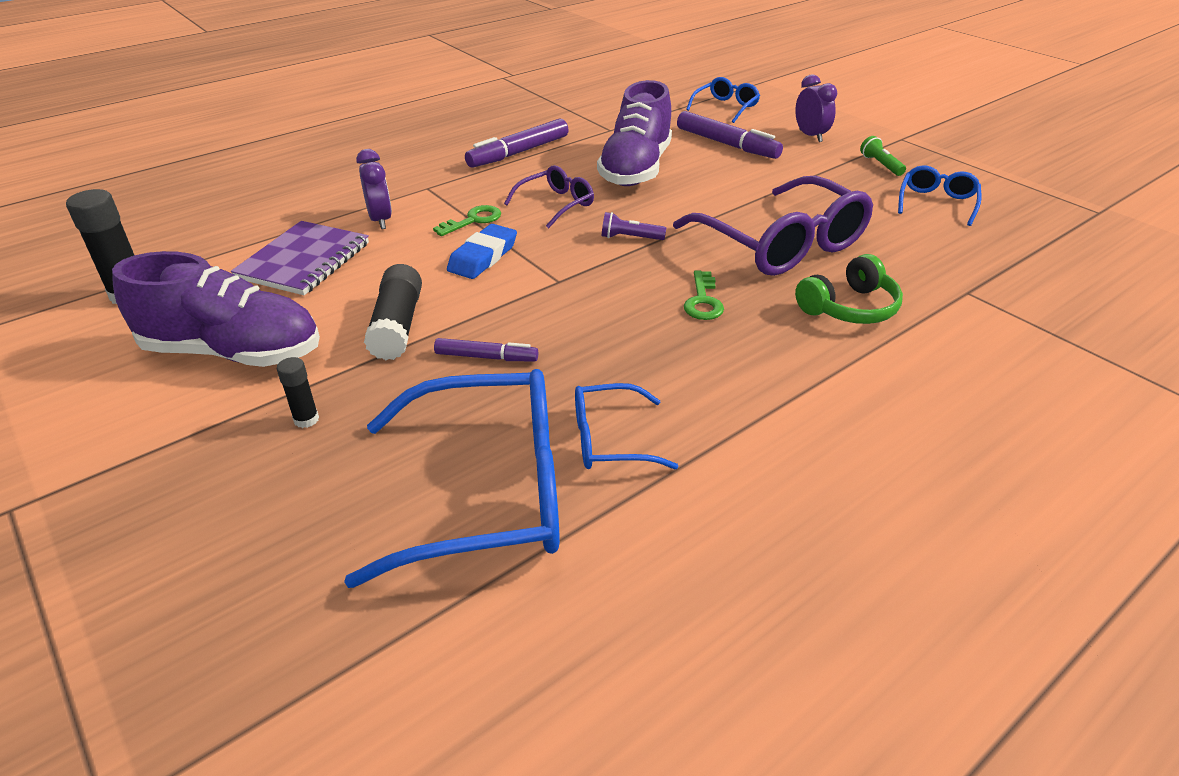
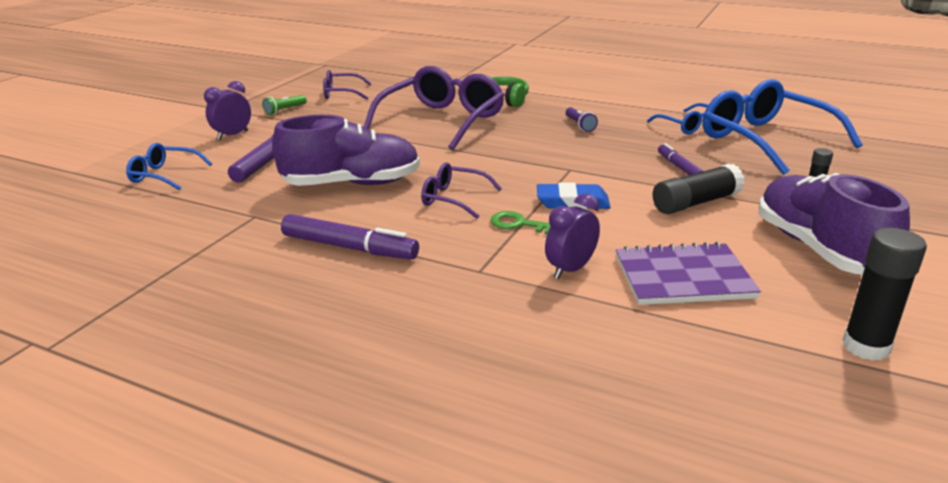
camera: 115 degrees left, 10 degrees down
(630, 238) = (482, 161): purple flashlight -> purple flashlight (580, 125)
(703, 301) = (538, 129): green key -> none
(936, 203) = (342, 93): blue glasses -> purple glasses

